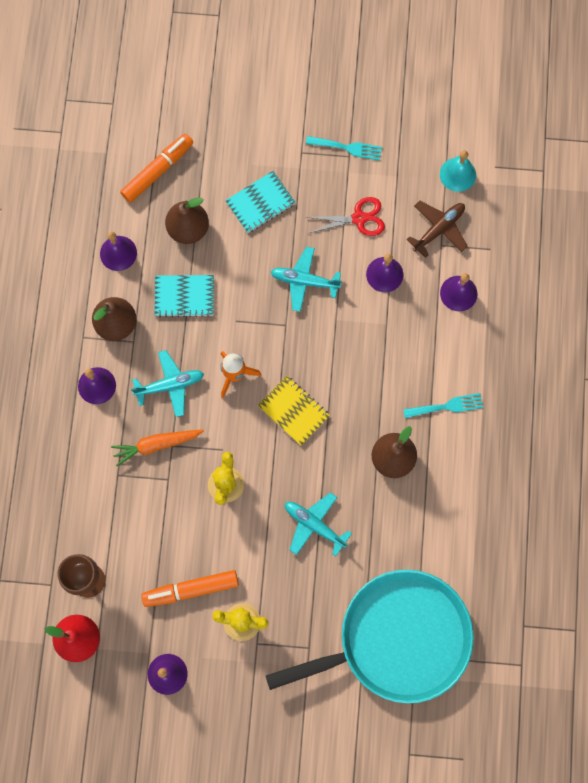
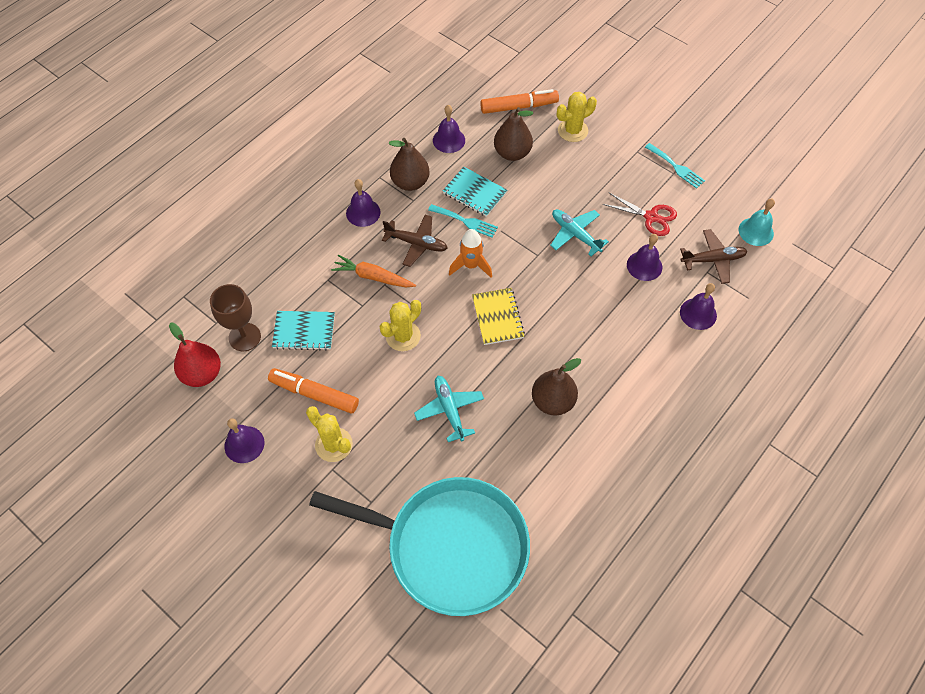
camera: 35 degrees right, 15 degrees down
(170, 385) = (417, 243): turquoise plane -> brown plane
(227, 166) = (572, 130): none -> yellow cactus
(260, 203) = (580, 166): turquoise notebook -> turquoise notebook (304, 331)
(447, 406) = (628, 390): turquoise fork -> turquoise fork (465, 221)

